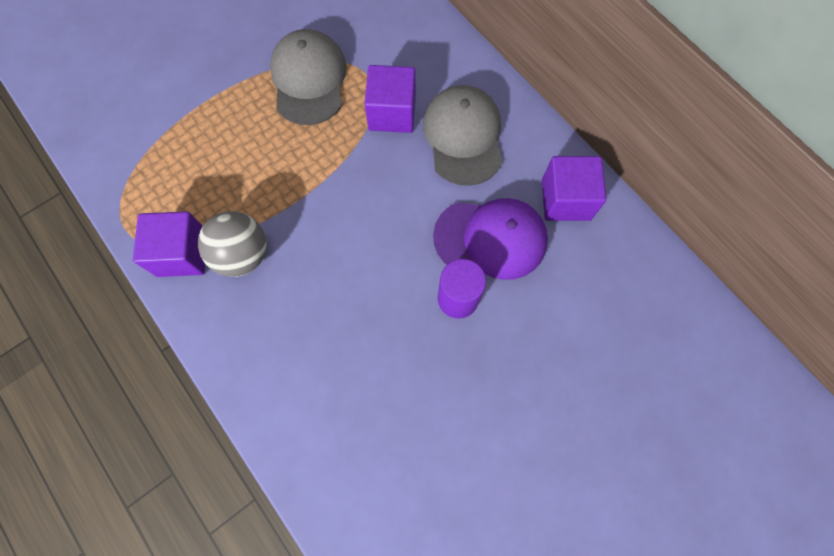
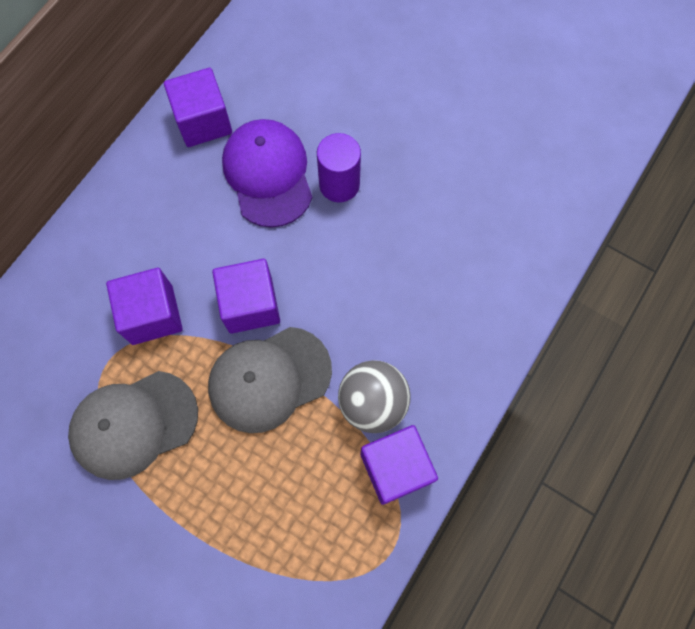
camera: 110 degrees left, 0 degrees up
(369, 187) = (250, 305): none -> purple cube
(463, 137) = (160, 233): grey cap -> grey cap (269, 379)

